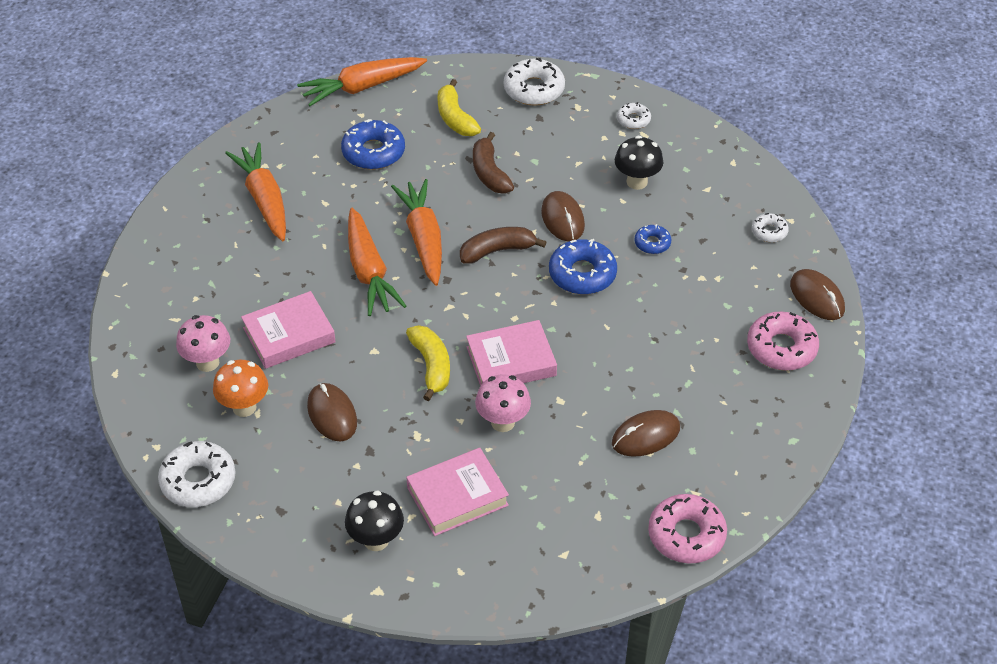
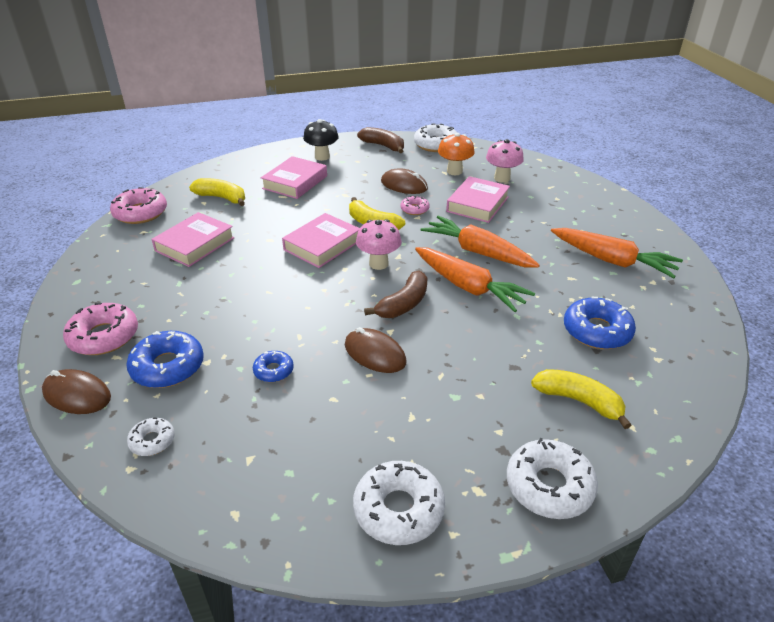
camera: 145 degrees right, 10 degrees down
(362, 87) = (700, 386): orange carrot -> none
(364, 364) = (414, 209): none -> pink donut
(489, 173) = (481, 363): brown banana -> brown banana (383, 146)
(503, 422) = (298, 217): pink mushroom -> pink mushroom (378, 264)
(570, 512) = (222, 198): none -> yellow banana
(582, 274) = (318, 318): blue donut -> blue donut (168, 367)
(633, 120) = (398, 509): white donut -> white donut, size x1.83
(637, 182) = (333, 426): black mushroom -> none
(645, 436) = (195, 244): brown mouse -> pink book

